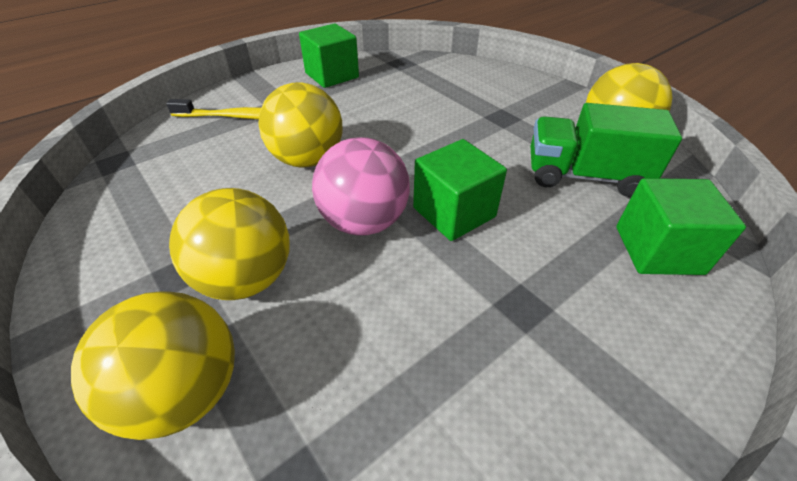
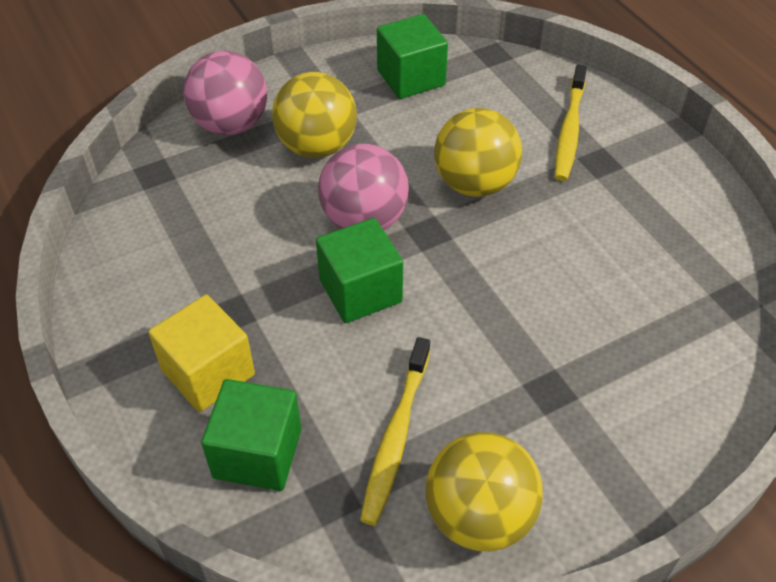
camera: 100 degrees right, 5 degrees up
(185, 392) = (231, 124): yellow ball -> pink ball
(332, 75) = (683, 213): green cube -> green cube (411, 78)
(584, 176) = (395, 437): green truck -> yellow toothbrush
(606, 308) = (208, 372): none -> yellow cube

